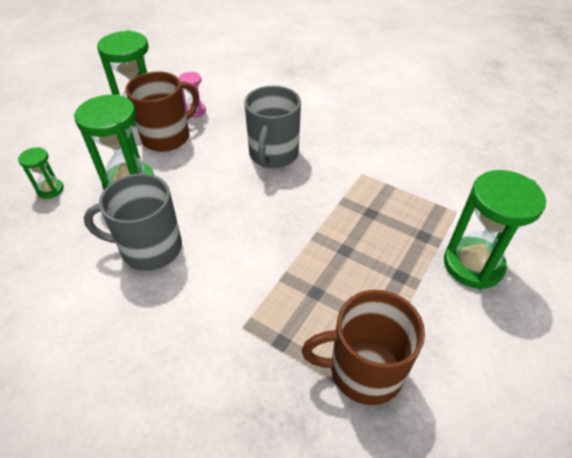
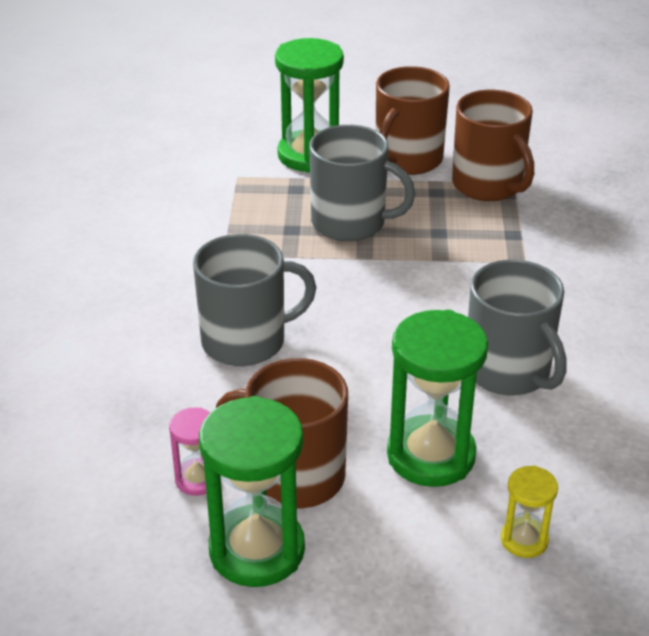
camera: 120 degrees left, 10 degrees down
(50, 190) = (524, 540): green hourglass -> yellow hourglass
(360, 246) = (350, 223): none -> grey mug
(438, 329) = (407, 159): none -> brown mug

